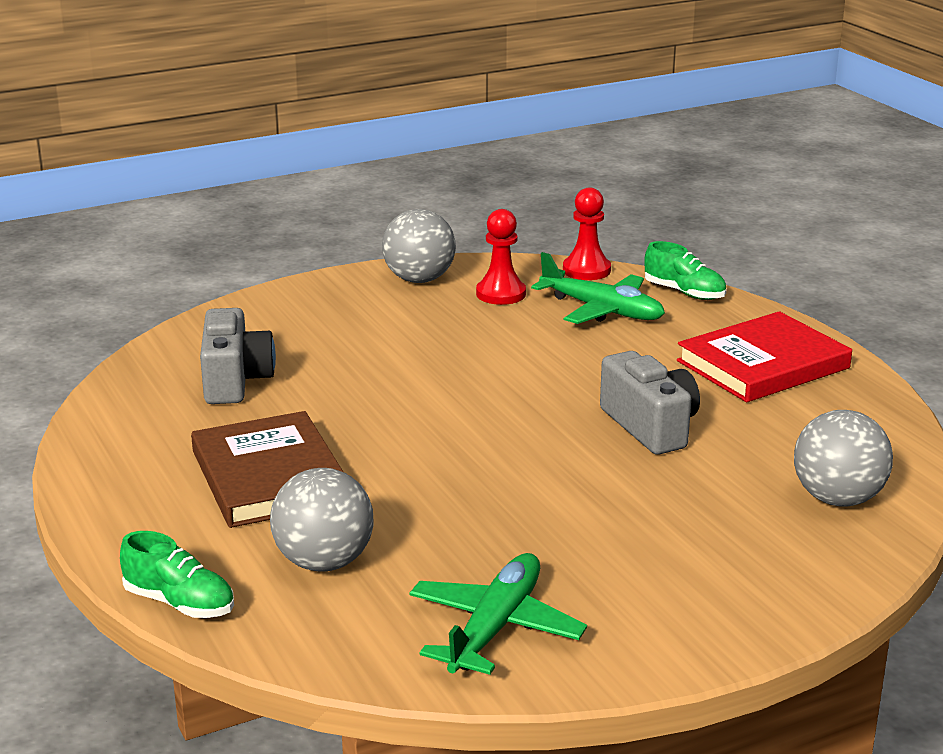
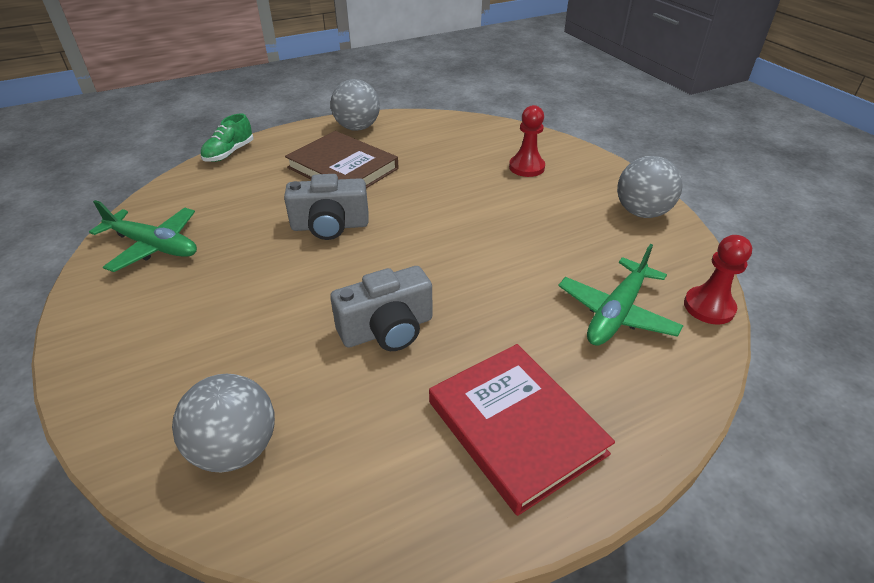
camera: 90 degrees right, 15 degrees up
(235, 380) = (461, 151): grey camera -> grey camera (330, 226)
(269, 477) = (343, 168): brown book -> brown book turned 60 degrees clockwise
(324, 562) = (247, 189): grey ball -> grey ball (357, 127)
(501, 294) = (630, 253): red pawn -> red pawn (526, 167)
(684, 293) = (683, 378): green shoe -> none

